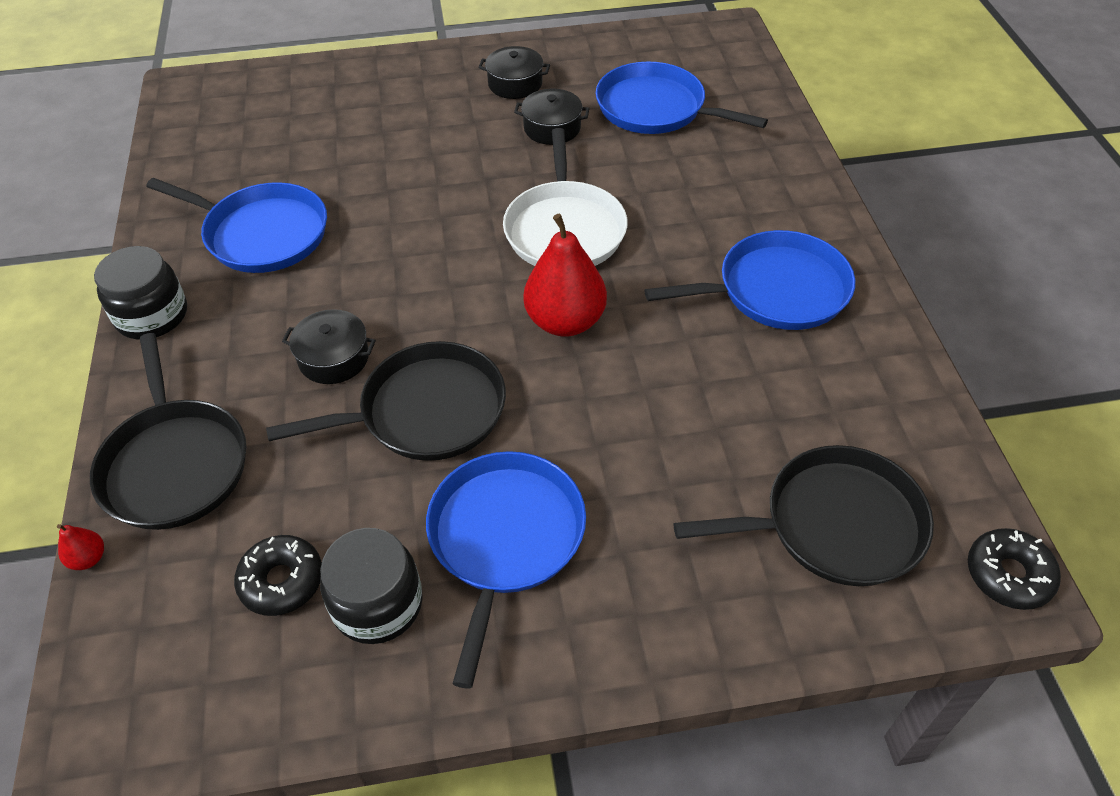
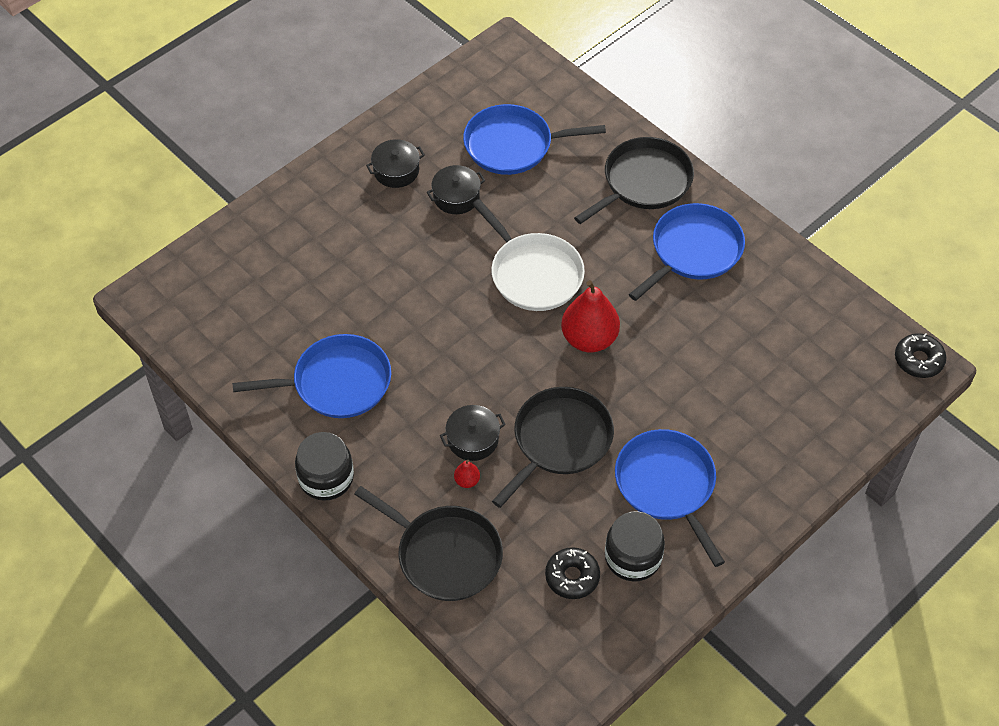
camera: 35 degrees left, 5 degrees up
(88, 558) = (454, 631): red pear -> red pear (467, 481)
(834, 524) = (823, 380): black pan -> black pan (643, 182)

